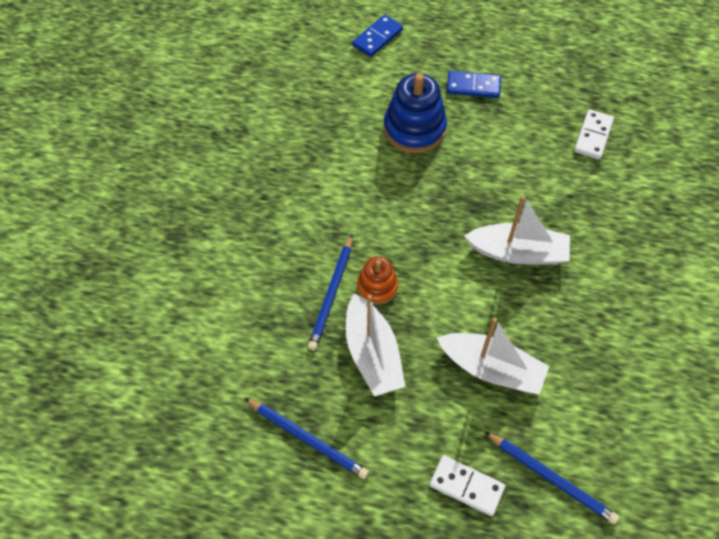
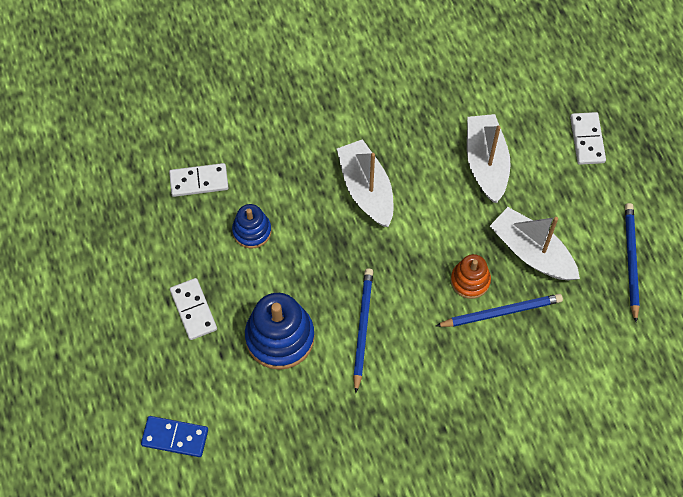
camera: 120 degrees left, 5 degrees up
(372, 354) = (532, 252): white boat -> white boat turned 90 degrees counterclockwise
(473, 86) = (193, 310): blue domino -> white domino
(523, 151) = (252, 231): none -> blue stacking toy
(551, 478) = (543, 91): blue pencil -> blue pencil (362, 328)

